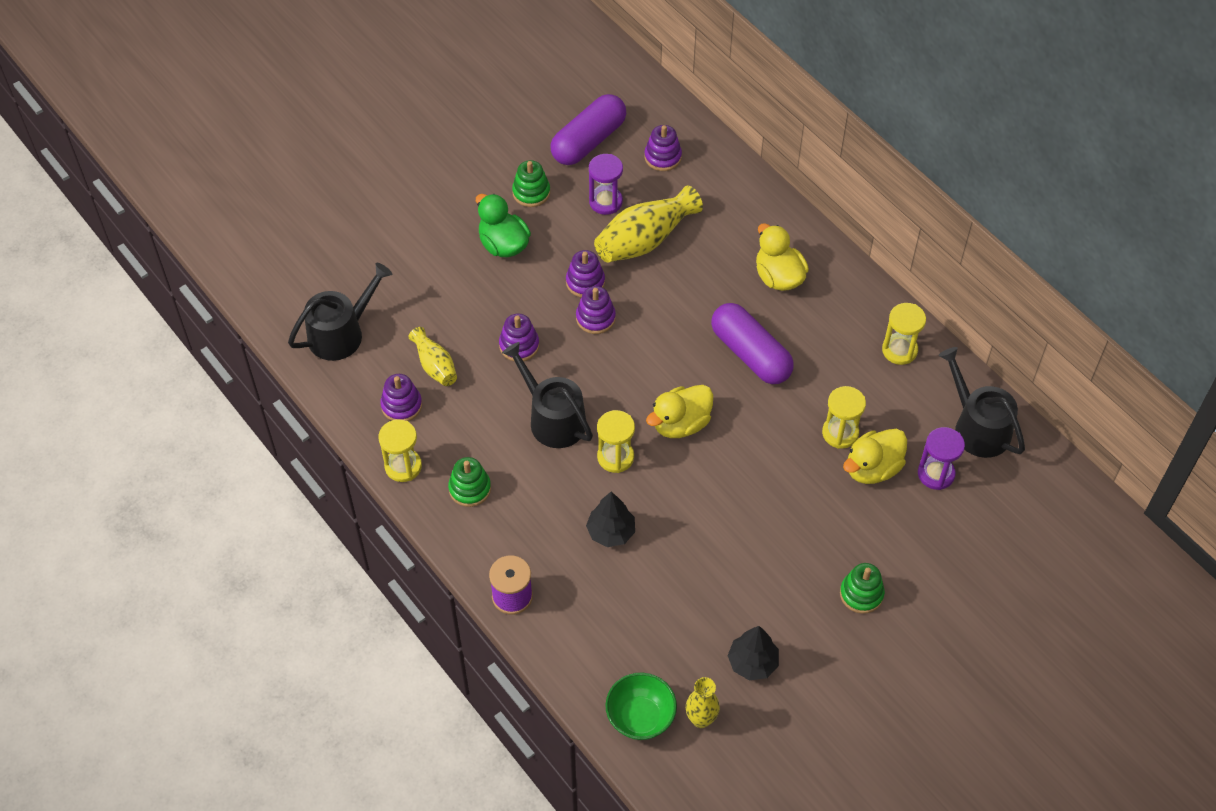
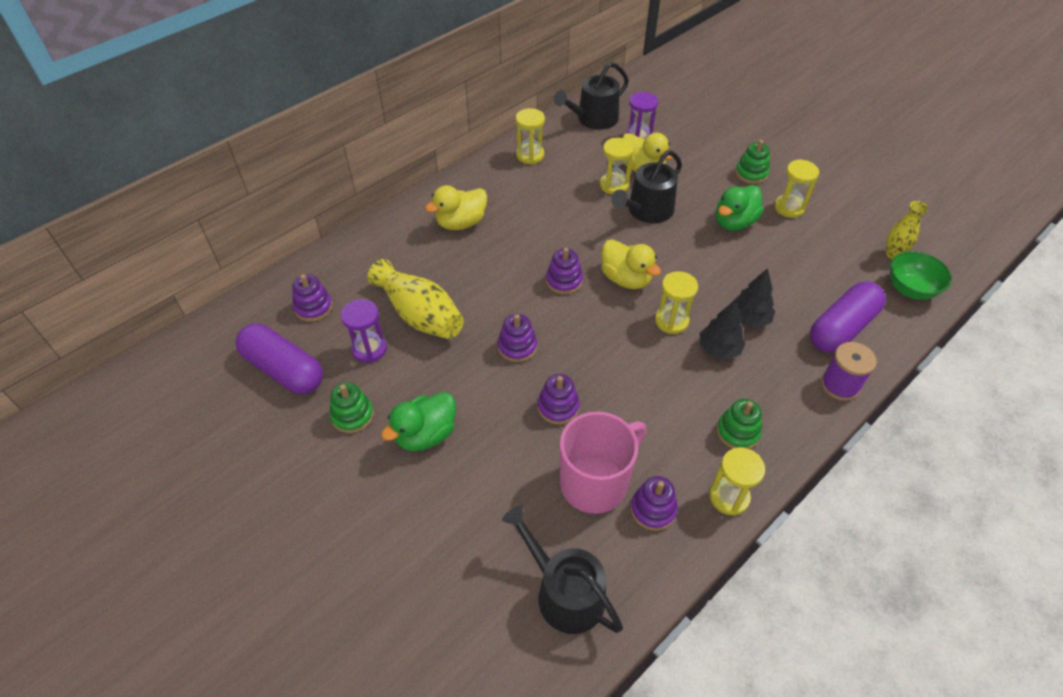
camera: 95 degrees left, 5 degrees down
(435, 366) = (595, 482): yellow vase -> pink mug
(552, 418) = (640, 371): black watering can -> black watering can (647, 211)
(585, 282) = (474, 358): purple stacking toy -> purple stacking toy (564, 281)
(750, 354) = (545, 237): purple capsule -> purple capsule (841, 328)
(752, 663) = (832, 227): black tree -> black tree (719, 349)
(767, 552) = (734, 222): none -> green duck
(792, 622) = (789, 208): none -> yellow hourglass

